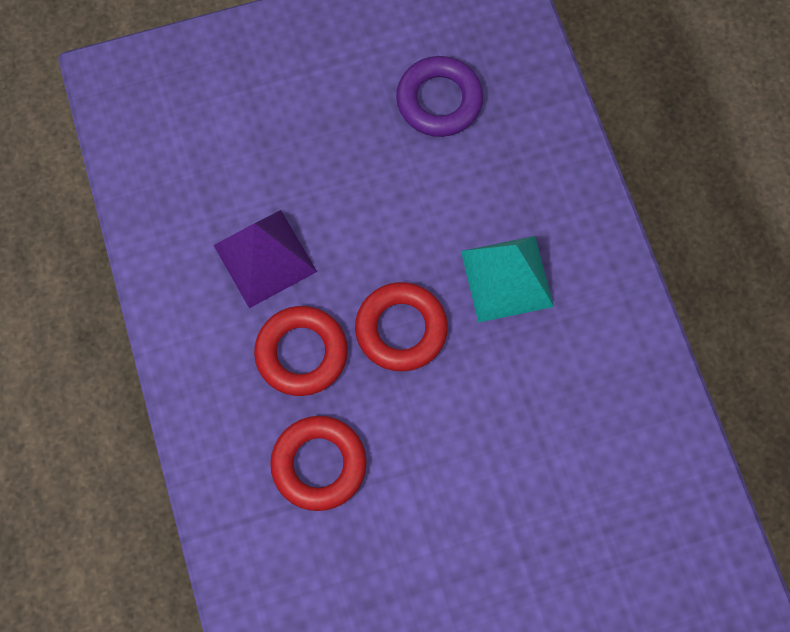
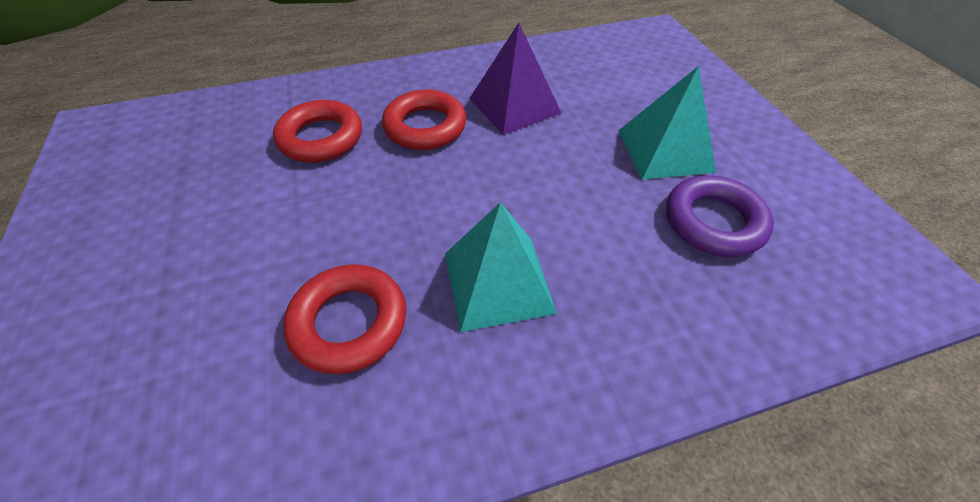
camera: 90 degrees right, 20 degrees down
(344, 119) = (664, 150): none -> turquoise pyramid
(401, 329) = (442, 190): red ring -> red ring (349, 322)

